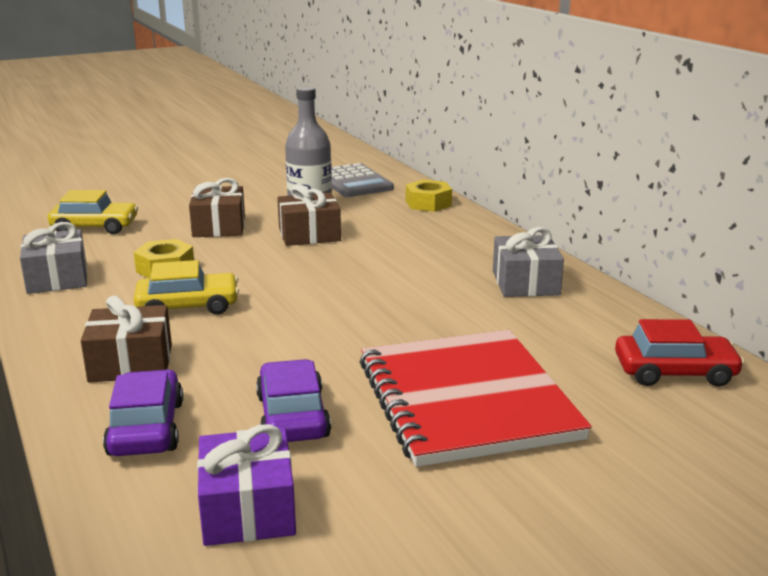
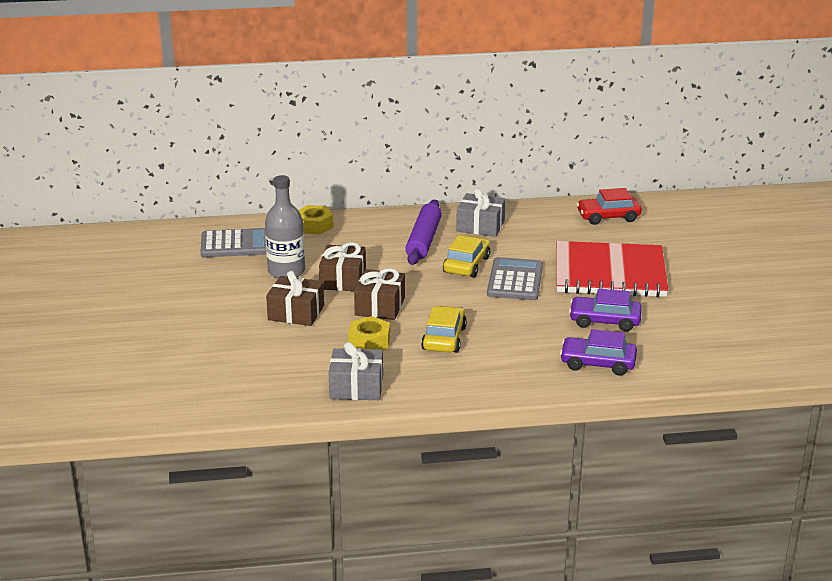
camera: 70 degrees left, 5 degrees up
(95, 227) = (250, 367): yellow car -> yellow car (466, 265)
(131, 363) = (517, 364): brown gift -> brown gift (380, 306)
(248, 509) = (682, 342): purple gift -> none
(381, 327) = (515, 280): none -> grey calculator
(447, 257) = (423, 240): none -> purple rolling pin
(674, 372) = (608, 217): red car -> red car turned 120 degrees counterclockwise

